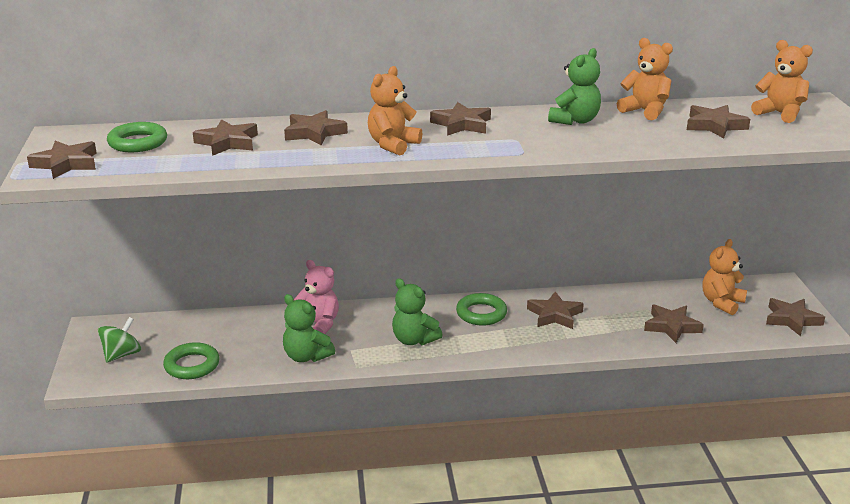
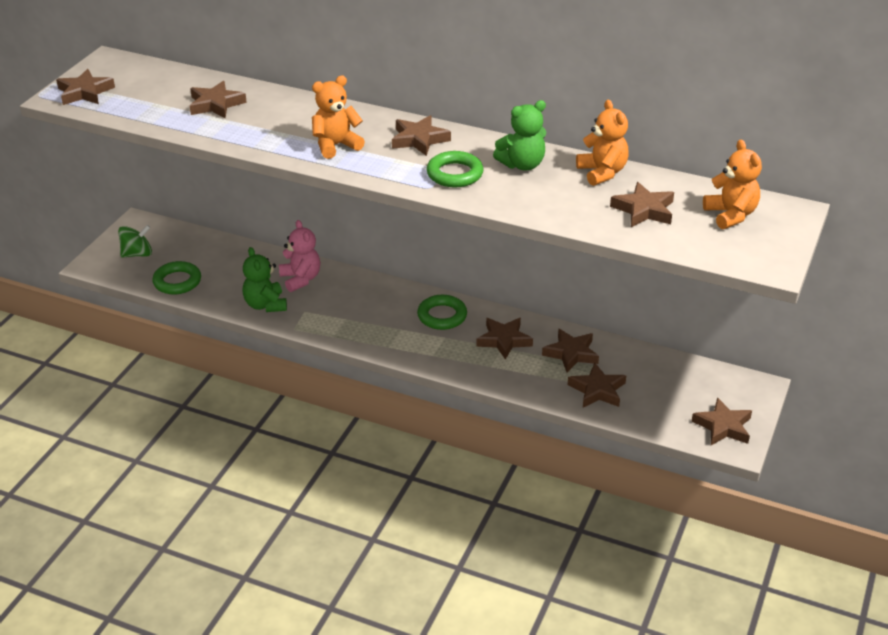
camera: 30 degrees right, 10 degrees up
(138, 142) = (153, 85): green ring -> green ring (454, 174)
(314, 133) = (290, 113): brown star -> brown star (571, 353)
(414, 340) = (362, 321): green teddy bear -> none
(721, 303) = (674, 384): orange teddy bear -> none

